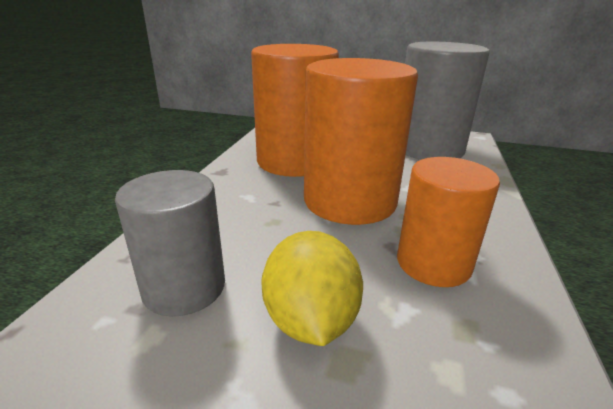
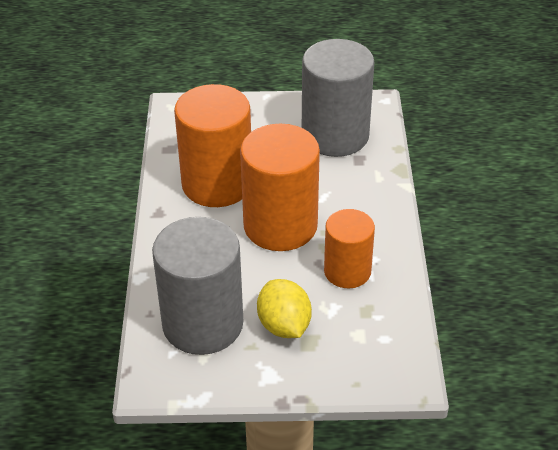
camera: 15 degrees left, 15 degrees up
(184, 287) = (203, 324): grey cylinder -> grey cylinder, size x1.64

